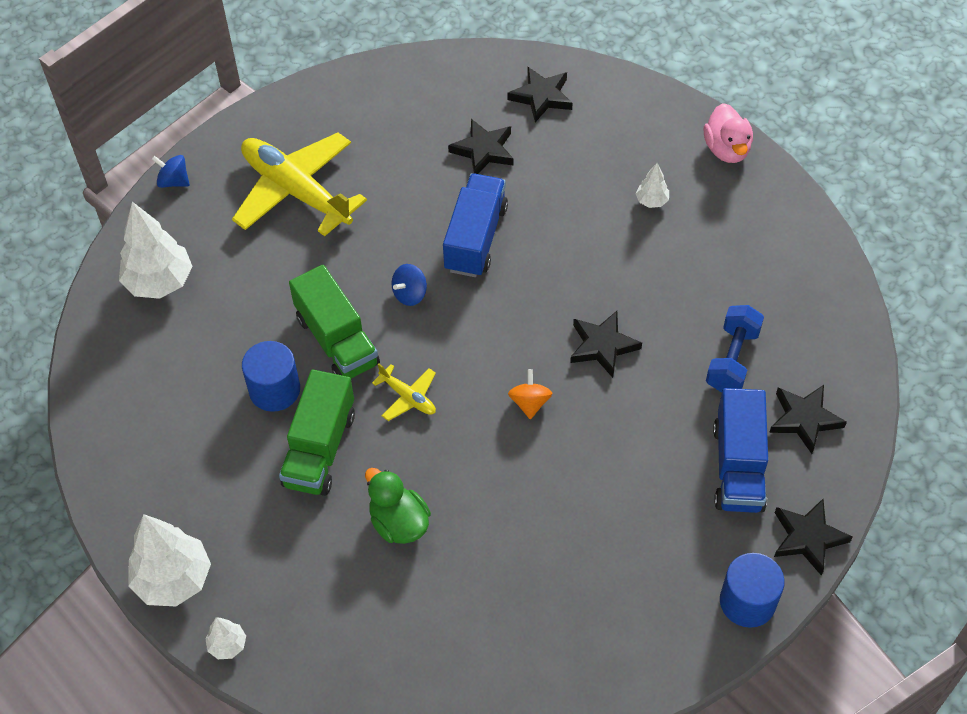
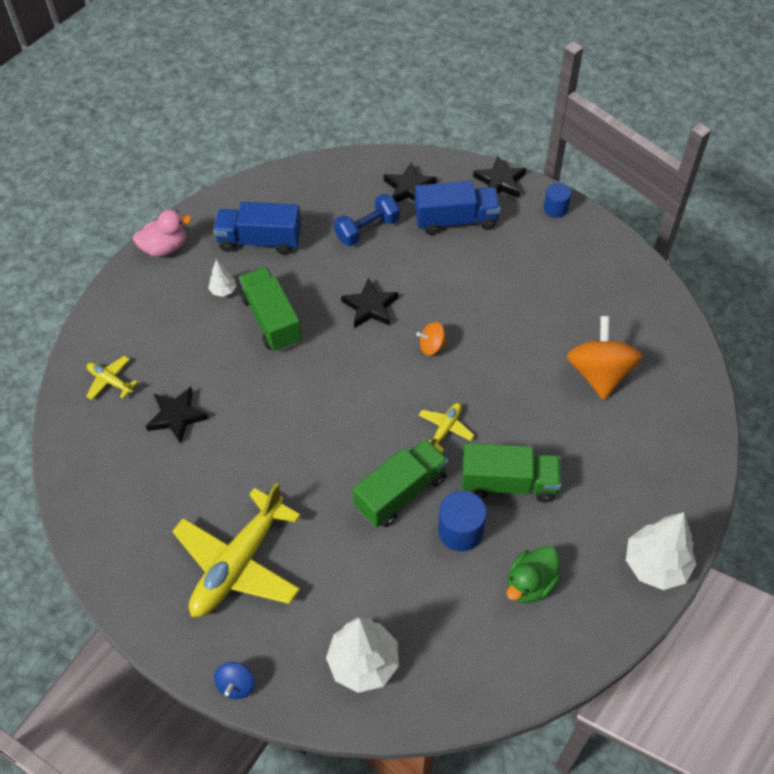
camera: 100 degrees left, 0 degrees up
(227, 645) = (695, 510): white tree -> none
(399, 523) = (558, 415): green duck -> green duck (530, 584)
(410, 294) = (343, 446): blue spinning top -> none
(450, 587) = (599, 373): none -> orange spinning top
(475, 238) = (277, 407): blue truck -> blue truck (260, 241)
(541, 97) = (110, 381): black star -> yellow plane
(599, 244) = (272, 320): none -> green truck
(732, 359) = (367, 230): blue dumbbell -> blue dumbbell turned 45 degrees counterclockwise
(747, 601) = (555, 208): blue cylinder -> blue cylinder, size x0.65

